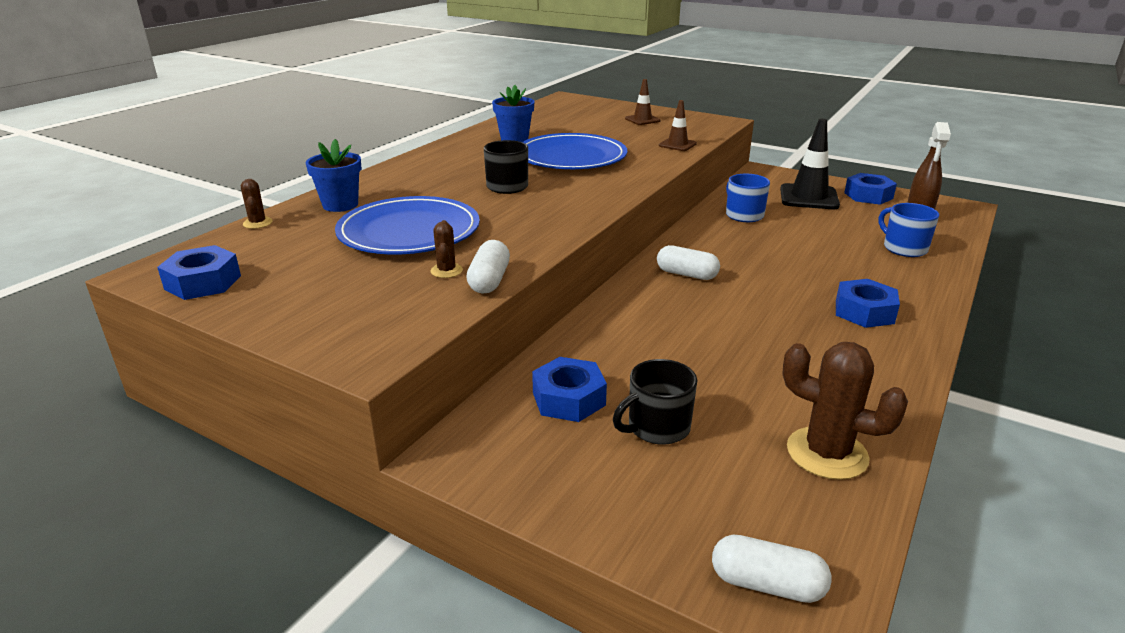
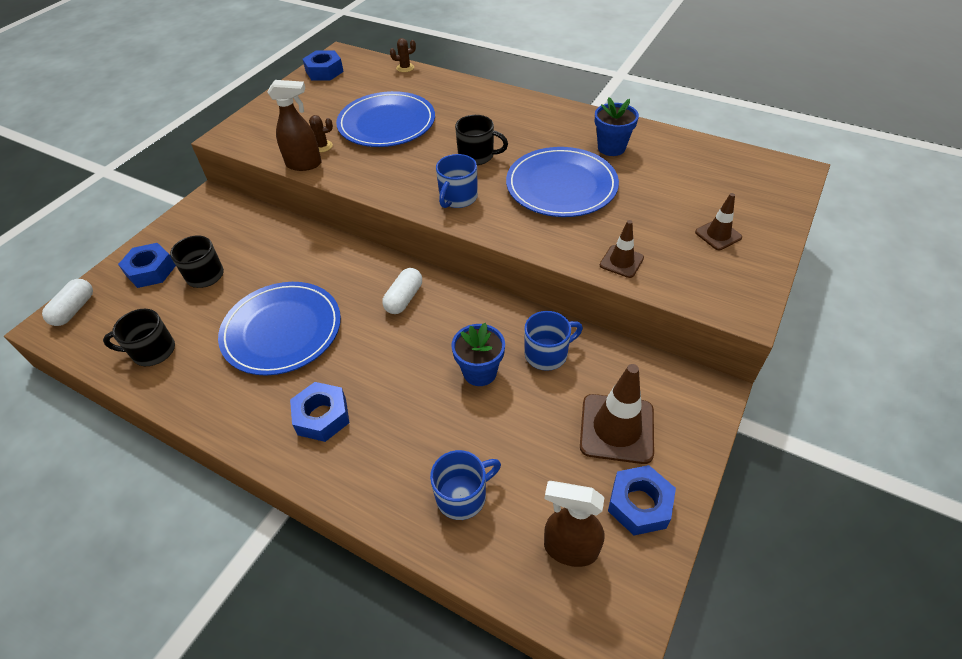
camera: 90 degrees right, 20 degrees up
(340, 205) = (435, 89): blue flower pot -> blue flower pot (480, 372)
(489, 280) = (304, 164): white capsule -> brown spray bottle
(568, 399) = (244, 237): blue nut -> blue nut (151, 271)
(584, 195) = (458, 198): none -> blue mug
(754, 346) = (282, 330): none -> blue plate
(809, 197) = (616, 428): black traffic cone -> brown traffic cone
(827, 453) = (153, 351): brown cactus -> black mug

